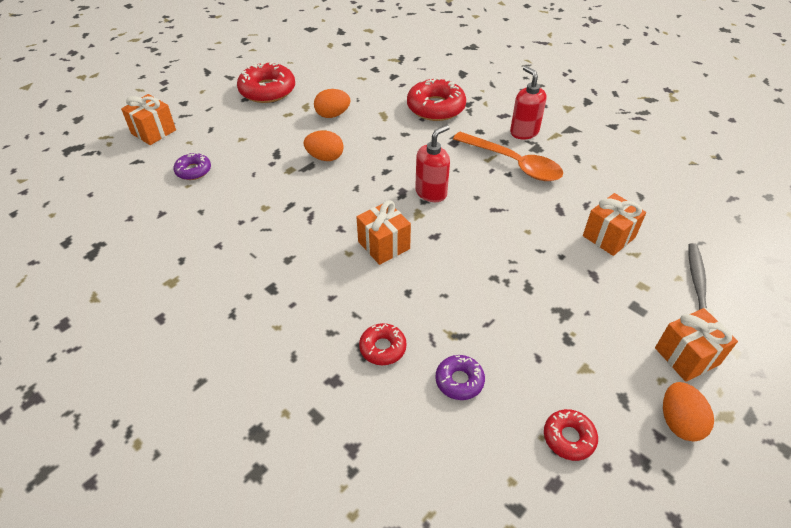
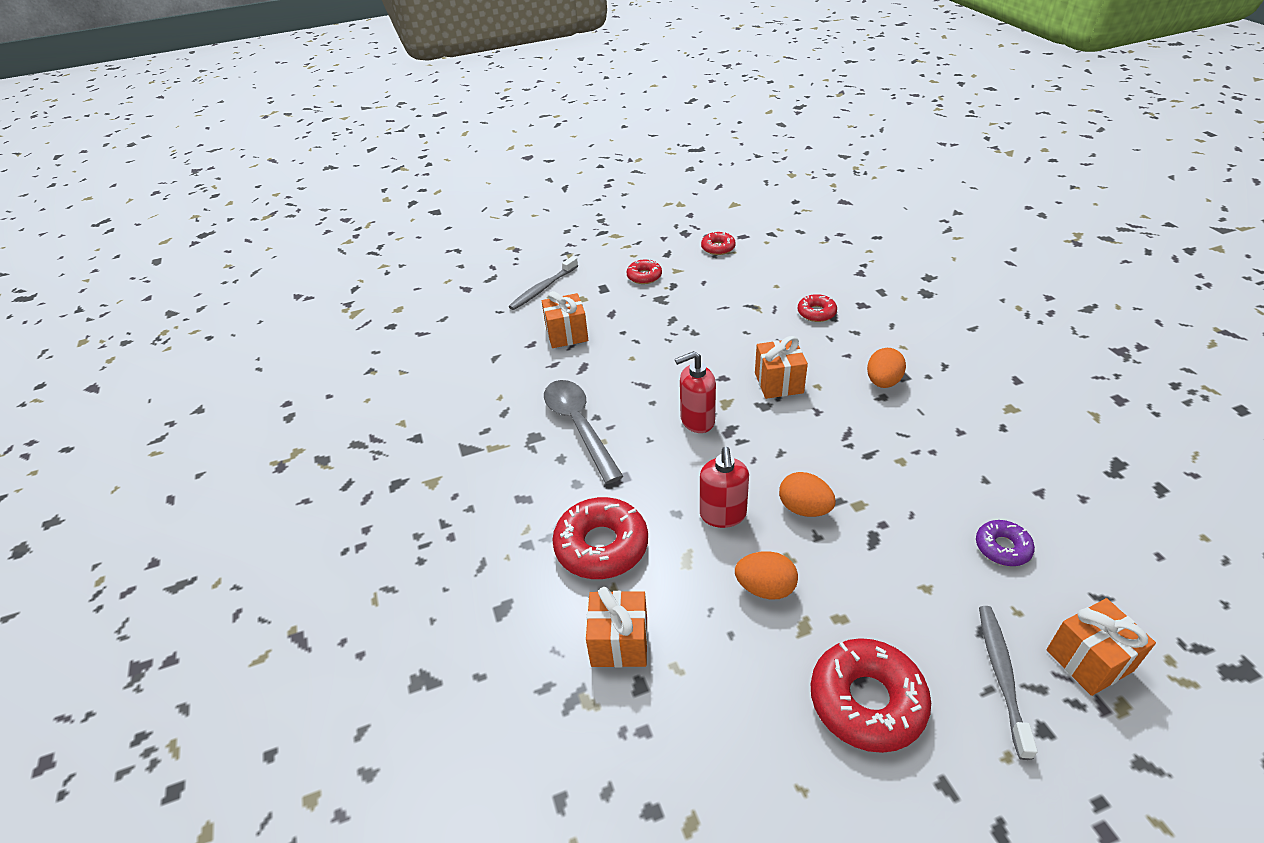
camera: 150 degrees left, 5 degrees down
(201, 115) = (1002, 676): none -> grey toothbrush
(459, 381) = (769, 284): purple donut -> none
(513, 163) = (579, 426): orange spoon -> grey spoon
(524, 132) = (525, 463): red soap dispenser -> red soap dispenser (723, 515)
(612, 343) = (644, 276): none -> red donut
(679, 422) = (645, 239): orange egg -> orange egg (883, 382)
(686, 356) = (603, 260): orange gift -> orange gift (619, 643)

